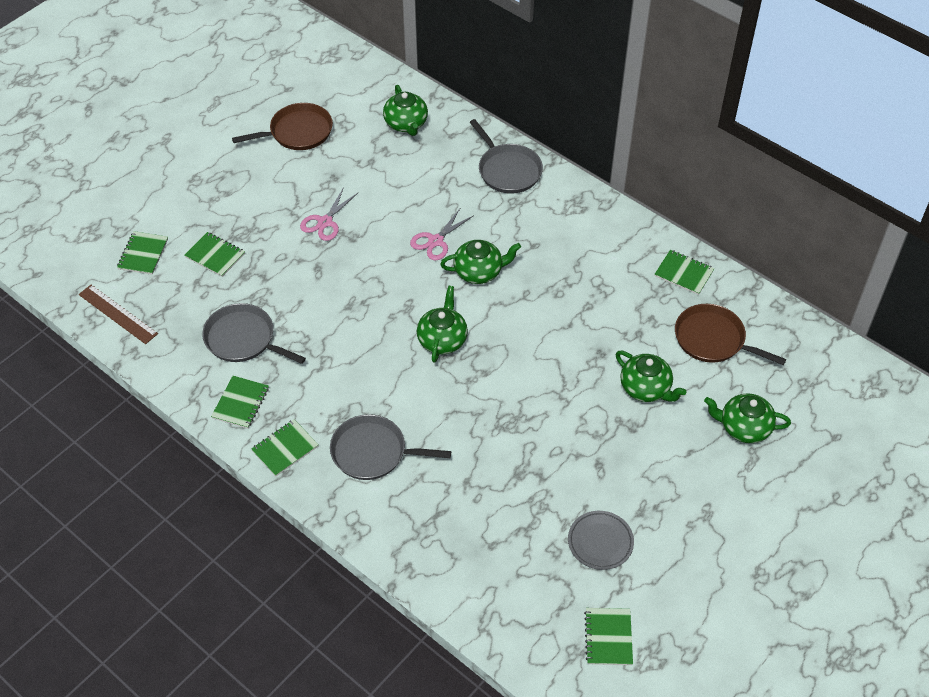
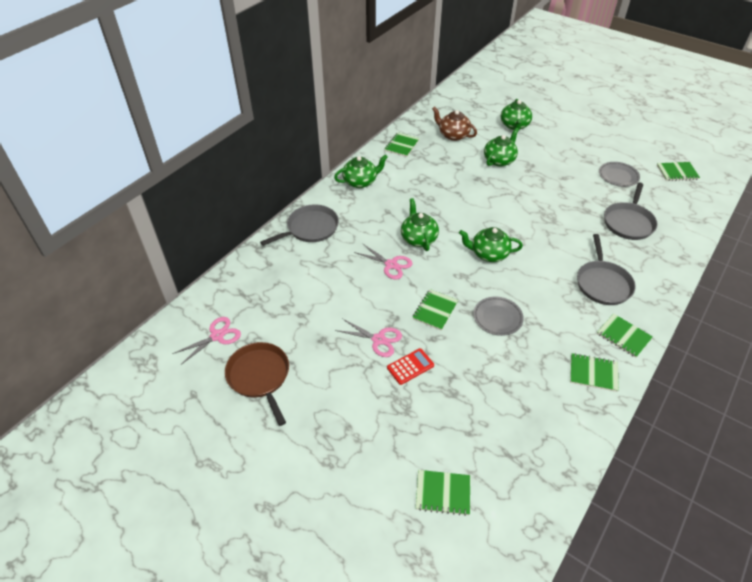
camera: 95 degrees left, 5 degrees down
(117, 314) = (528, 501): brown ruler -> none
(215, 255) = (433, 423): green notebook -> green notebook (435, 310)
(243, 339) = (526, 382): grey pan -> grey pan (628, 222)
(284, 245) = (410, 367): none -> red calculator
(336, 330) = (497, 318): none -> grey plate
(353, 100) = (217, 336): none -> pink scissors
(406, 124) = (253, 294): green teapot -> green teapot (360, 182)
(713, 339) = (453, 135): brown pan -> brown teapot

